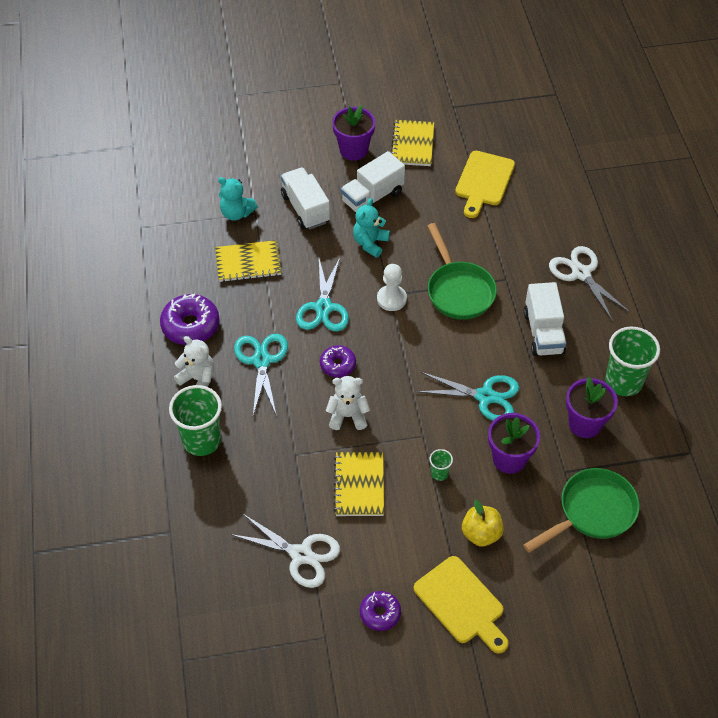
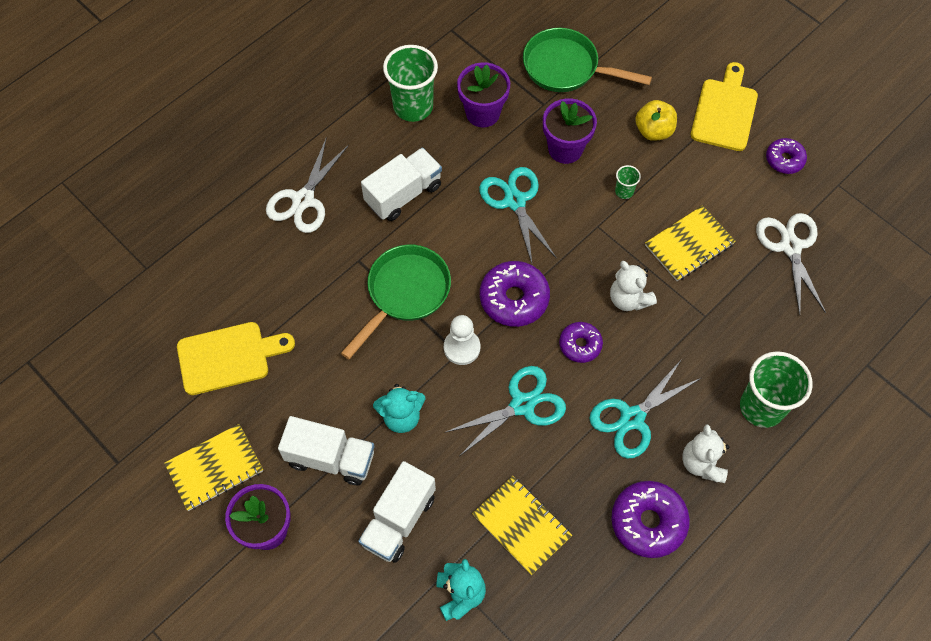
camera: 125 degrees left, 10 degrees up
(404, 348) = (514, 299): none -> purple donut

